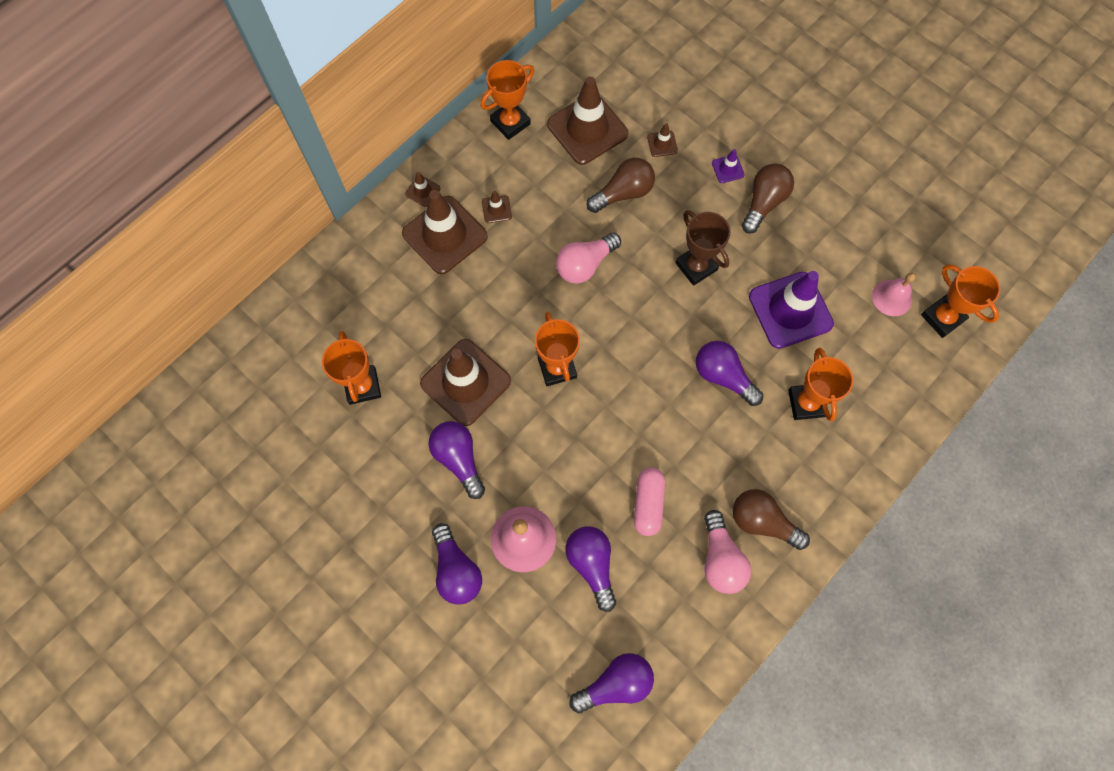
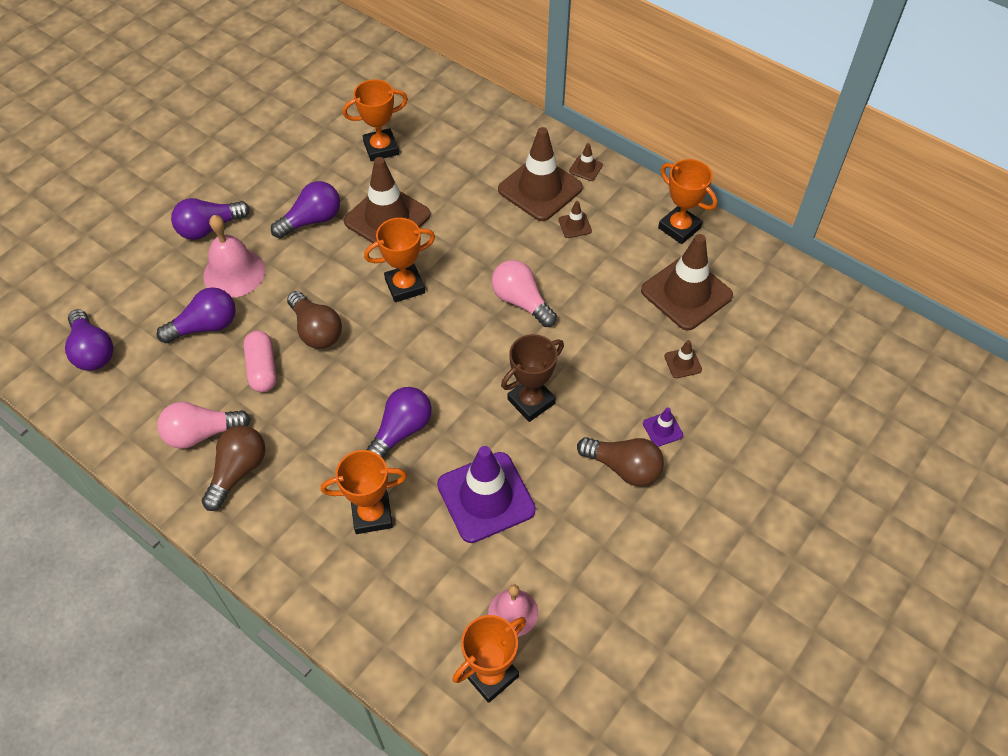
camera: 85 degrees right, 15 degrees down
(623, 193) = (612, 330): brown light bulb -> brown light bulb (316, 330)
(648, 504) = (262, 369): pink capsule -> pink capsule turned 75 degrees clockwise

